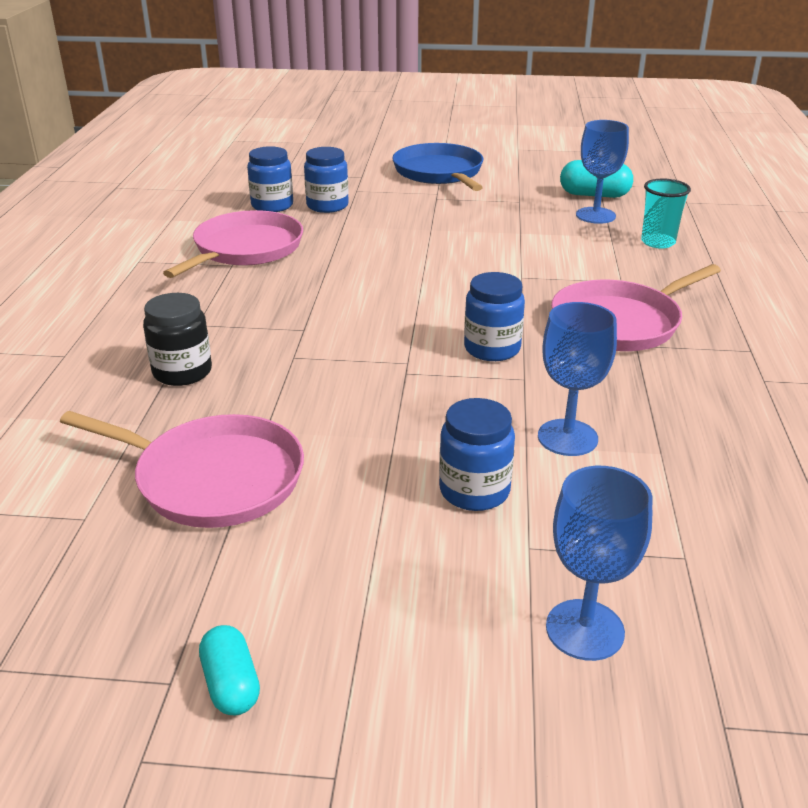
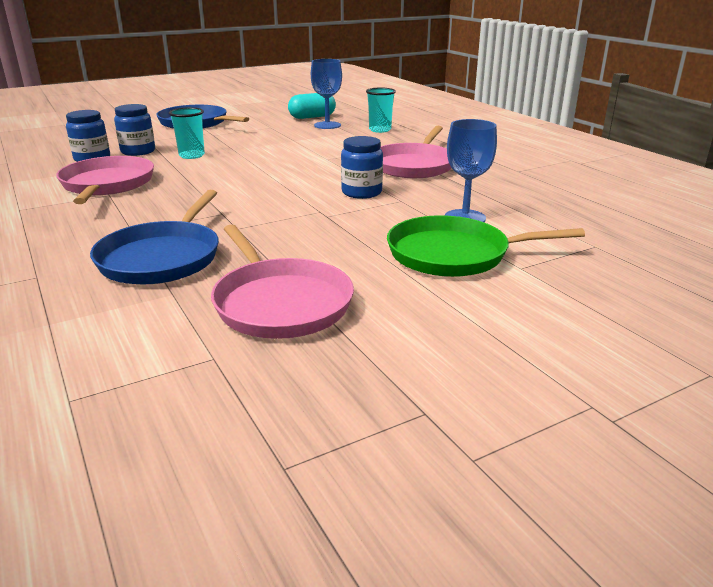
camera: 35 degrees left, 5 degrees down
(182, 372) = (162, 257): black jar -> blue pan
(213, 478) = (280, 303): pink pan -> pink pan turned 75 degrees clockwise
(231, 684) = (465, 395): turquoise capsule -> none
(374, 227) = (192, 155): none -> turquoise cup
(474, 491) = (454, 254): blue jar -> green pan
(584, 630) = (601, 290): blue goblet -> none

